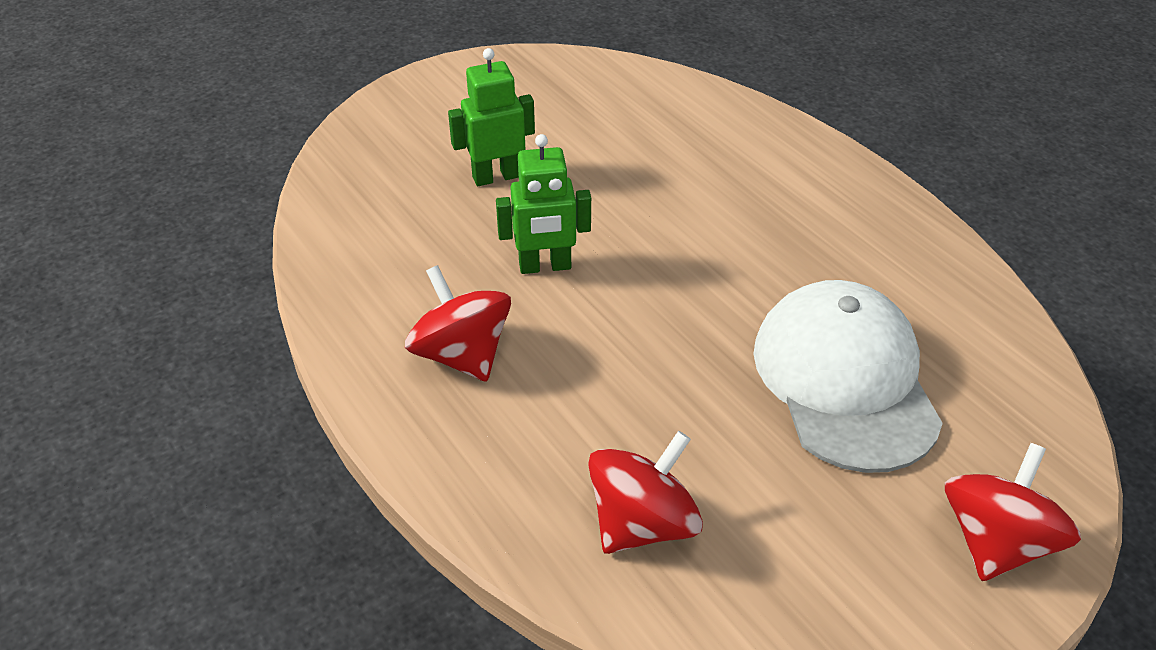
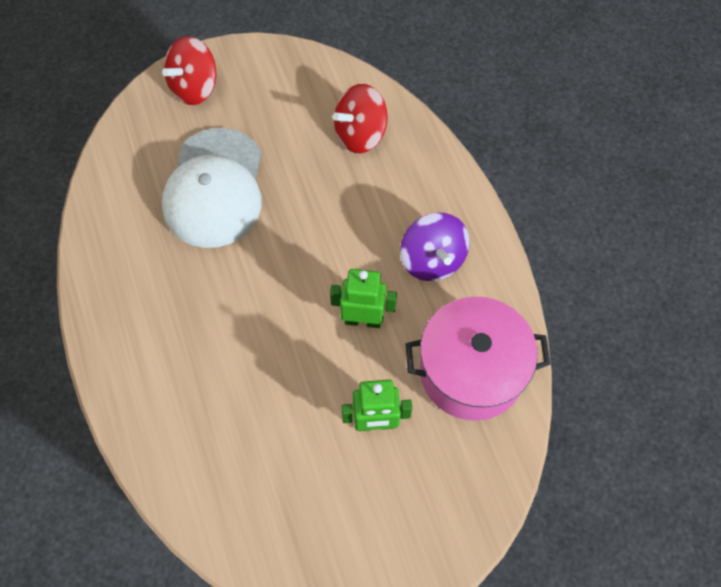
camera: 165 degrees left, 20 degrees up
(383, 242) = (471, 371): none -> pink pot
(462, 354) = (432, 259): red spinning top -> purple spinning top

